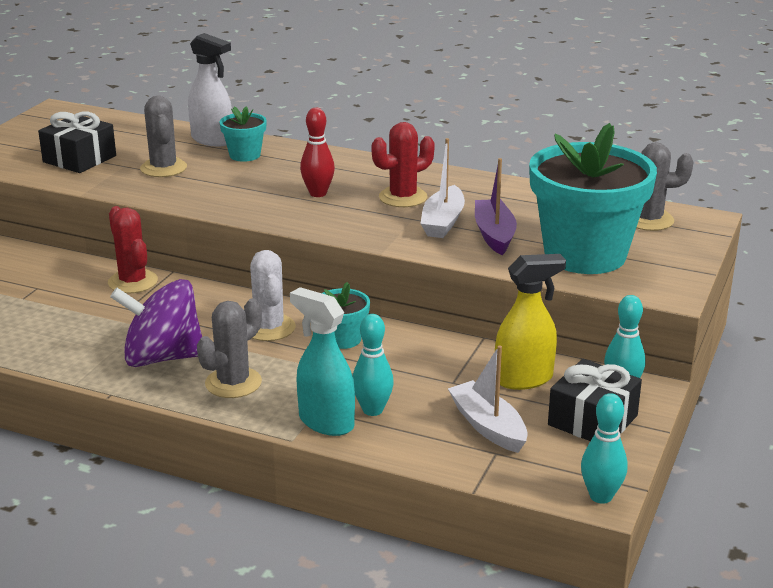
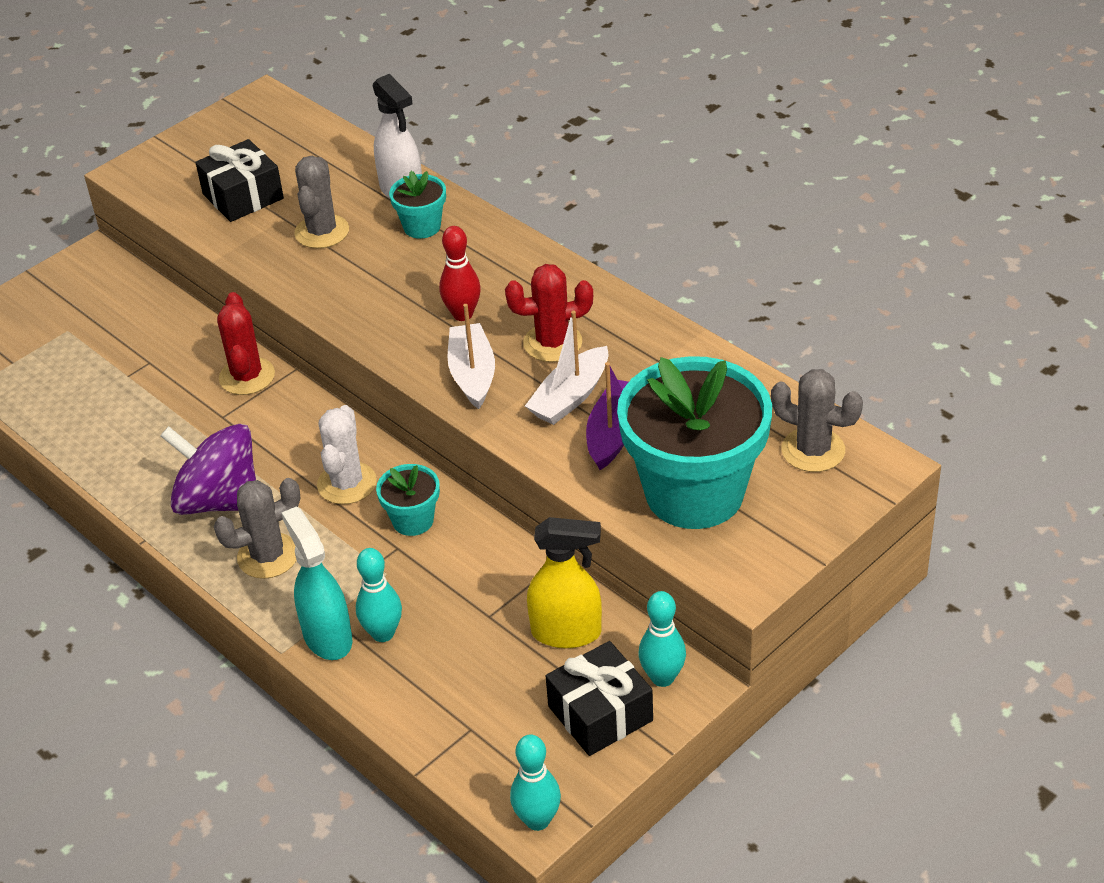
camera: 25 degrees right, 15 degrees up
(488, 426) = (485, 690): white boat -> white boat (472, 374)

